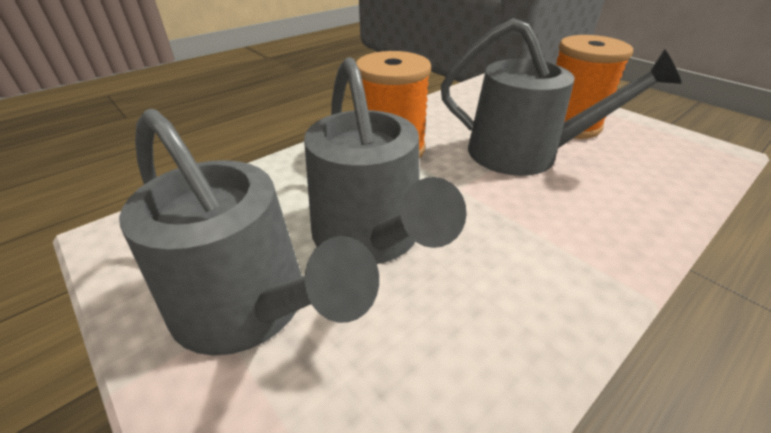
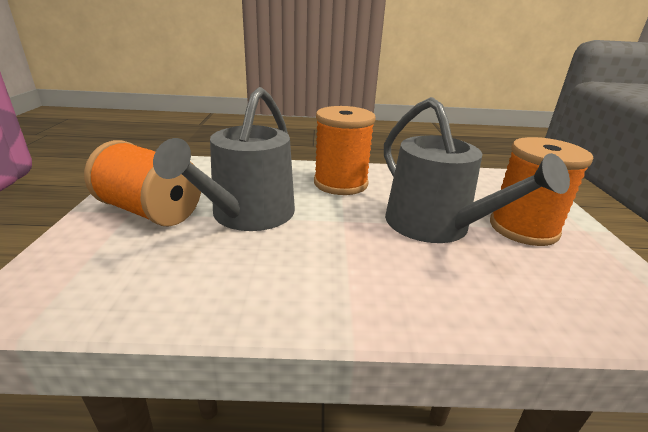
camera: 40 degrees right, 10 degrees down
(249, 306) = (150, 211): grey watering can -> orange spool

